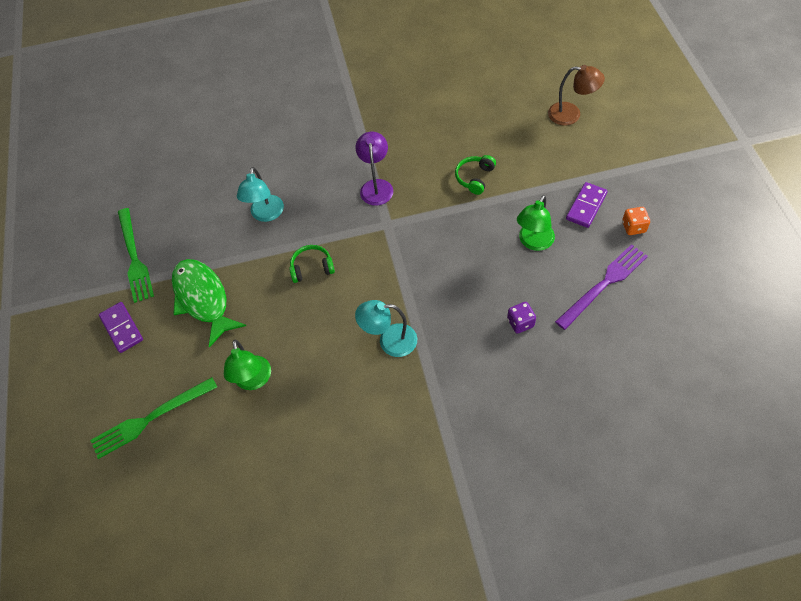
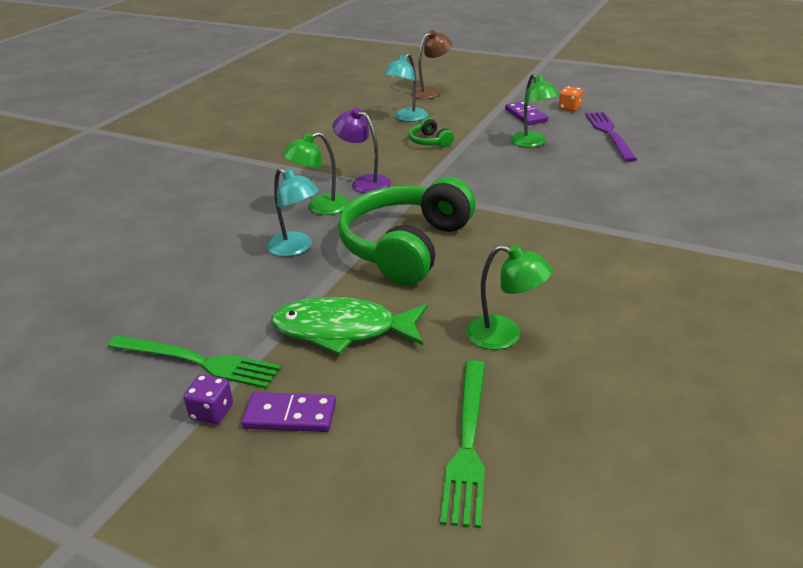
camera: 55 degrees left, 25 degrees down
(312, 268) = (406, 247): green headphones -> green headphones, size x2.42
(322, 189) = (320, 208): none -> green lamp
(389, 341) = (553, 237): turquoise lamp -> turquoise lamp (407, 118)
(520, 323) = (607, 174): purple dice -> purple dice (212, 412)

